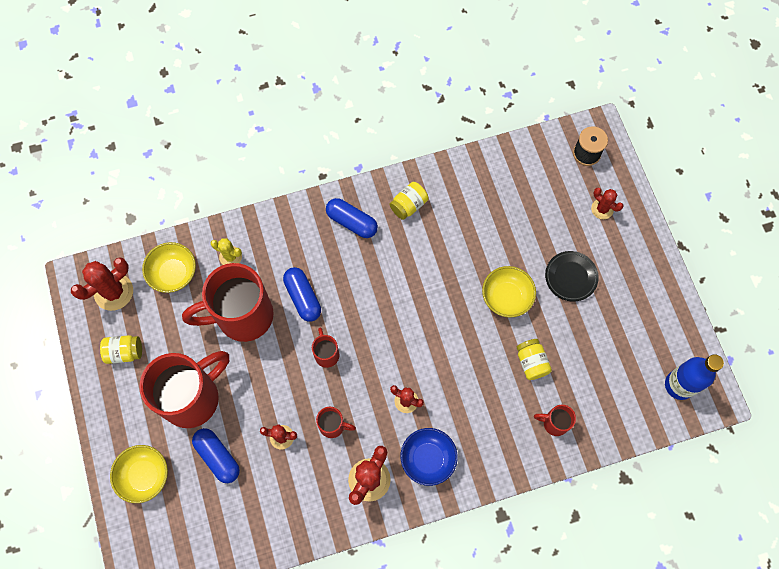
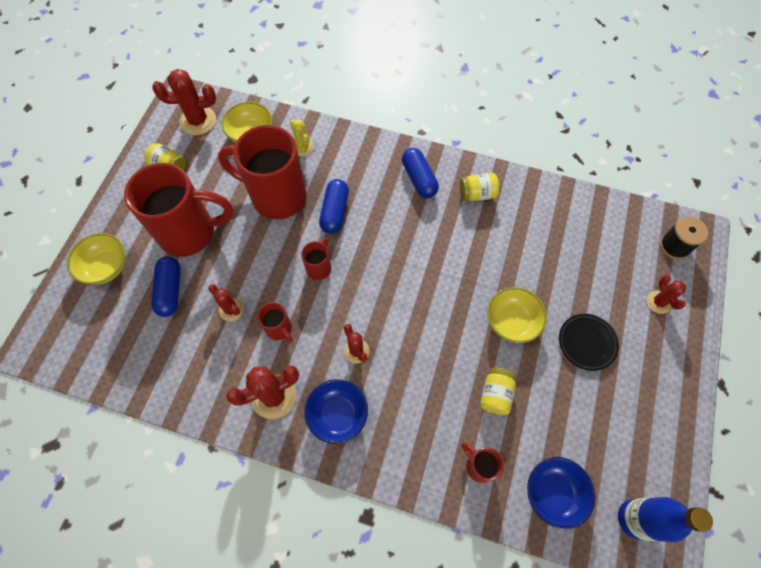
camera: 35 degrees right, 5 degrees down
(616, 406) = (553, 493): none -> blue bowl

